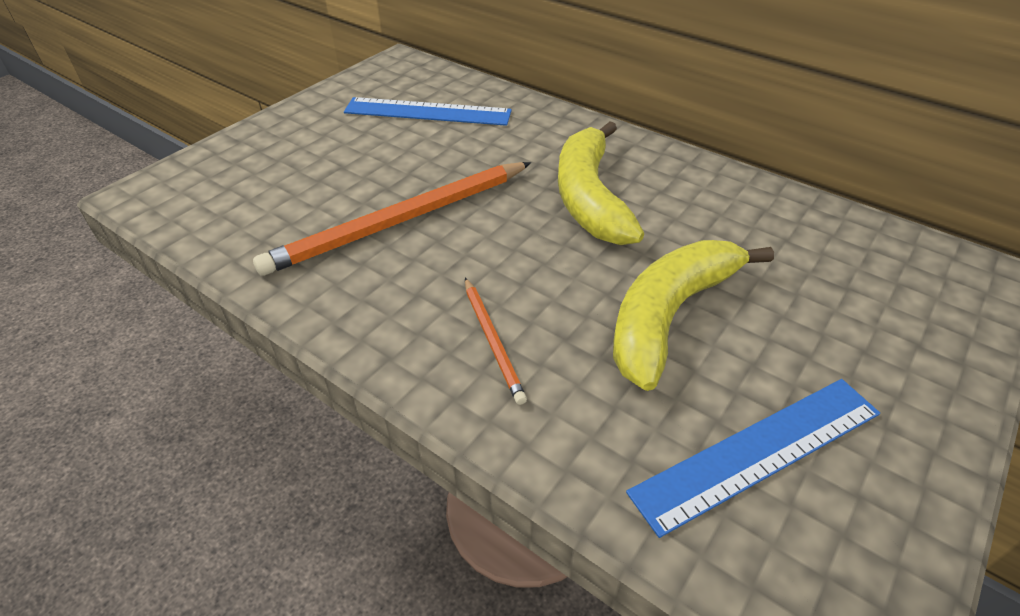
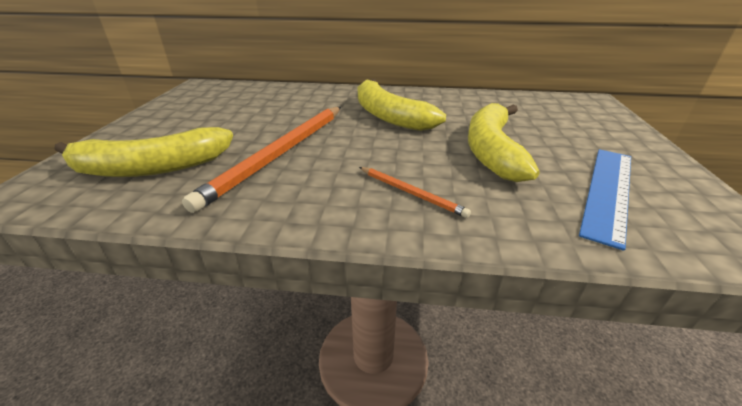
camera: 30 degrees left, 10 degrees down
(265, 195) = (152, 168): none -> yellow banana
(427, 112) = (244, 102): blue ruler -> none

